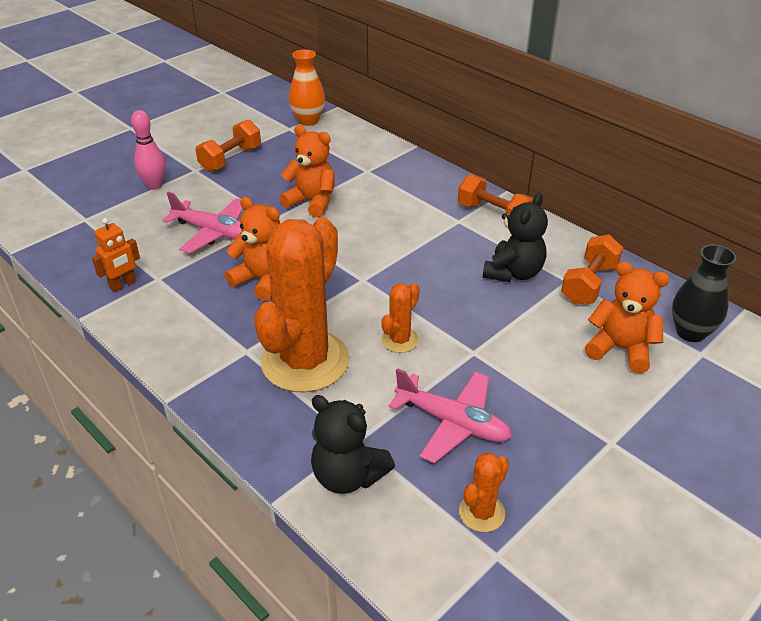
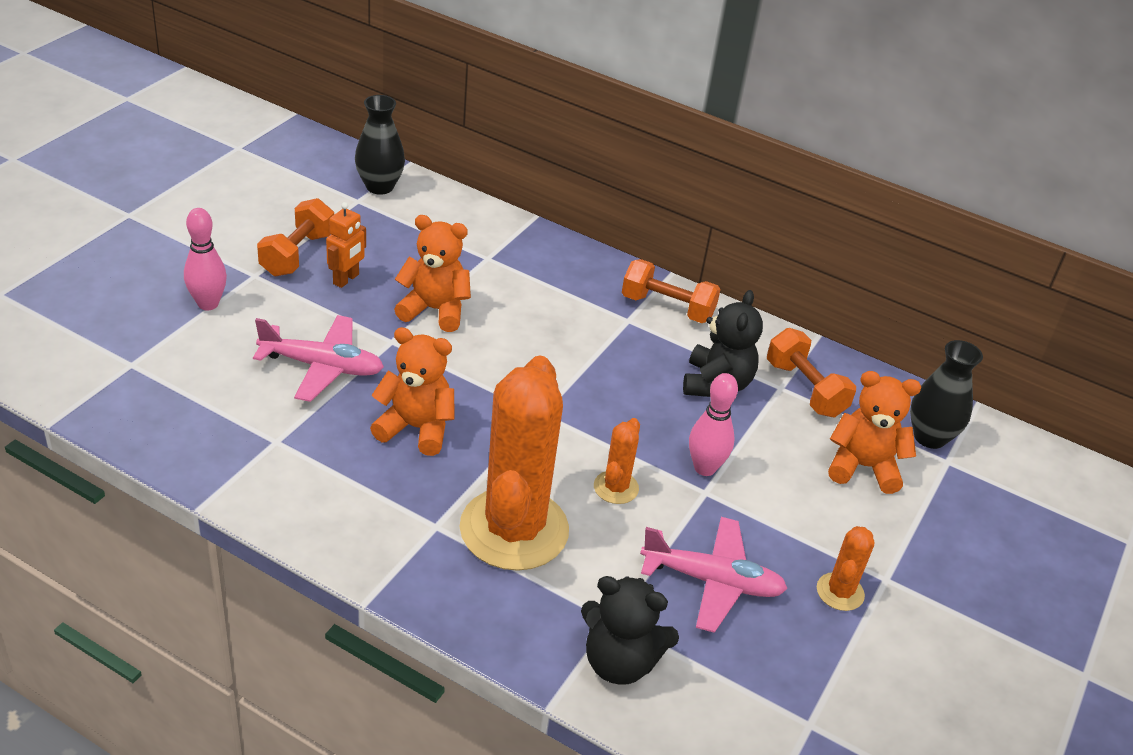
camera: 20 degrees left, 0 degrees up
(123, 285) = (233, 455): orange robot -> orange robot (346, 279)
(308, 120) = (379, 186): orange vase -> black vase
(479, 334) = (704, 468): none -> pink bowling pin
(481, 512) = (778, 680): orange cactus -> orange cactus (840, 592)
(589, 284) = (805, 389): orange dumbbell -> orange dumbbell turned 45 degrees counterclockwise

